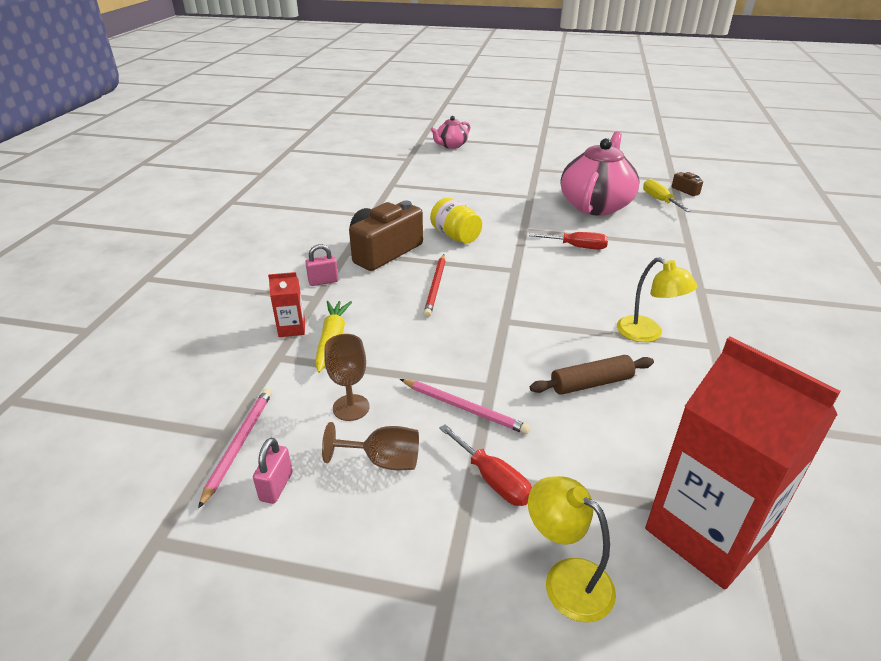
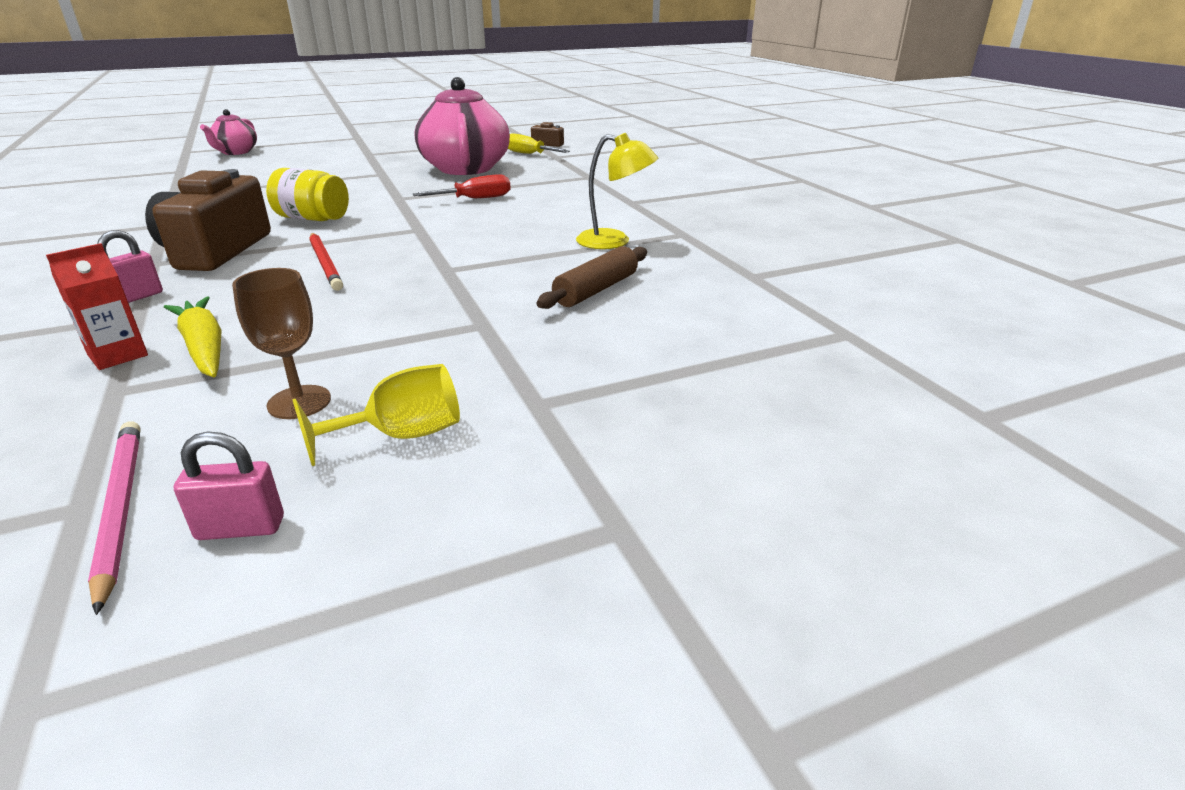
camera: 35 degrees left, 5 degrees down
(276, 486) = (241, 528): pink padlock -> pink padlock turned 75 degrees counterclockwise
(383, 461) = (402, 435): brown goblet -> yellow goblet
(464, 408) = (468, 352): pink pencil -> none
(493, 479) = (567, 399): red screwdriver -> none
(566, 579) = (735, 447): yellow lamp -> none
(706, 533) = (820, 358): red carton -> none

